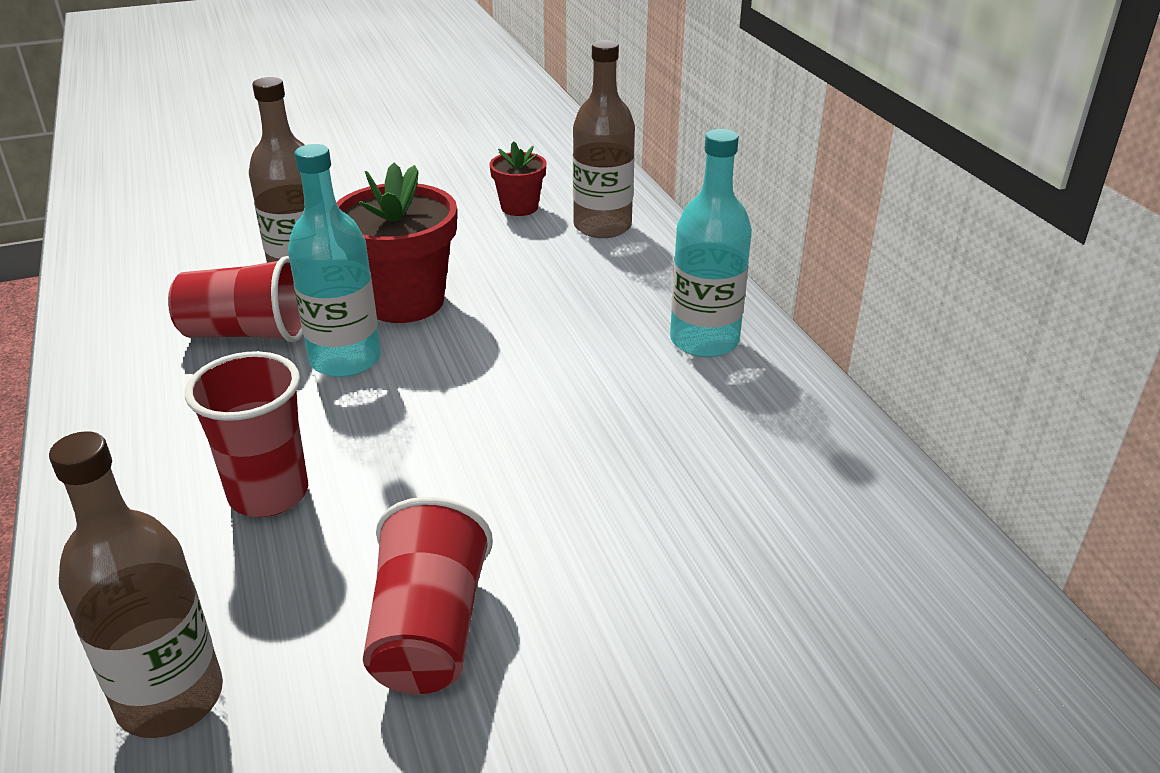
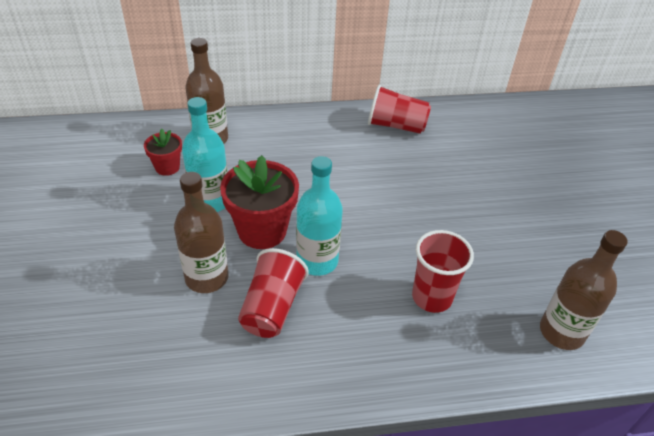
camera: 80 degrees left, 10 degrees up
(429, 630) = (523, 246): red cup -> red cup (396, 125)
(704, 340) = (340, 130): turquoise bottle -> turquoise bottle (210, 201)

